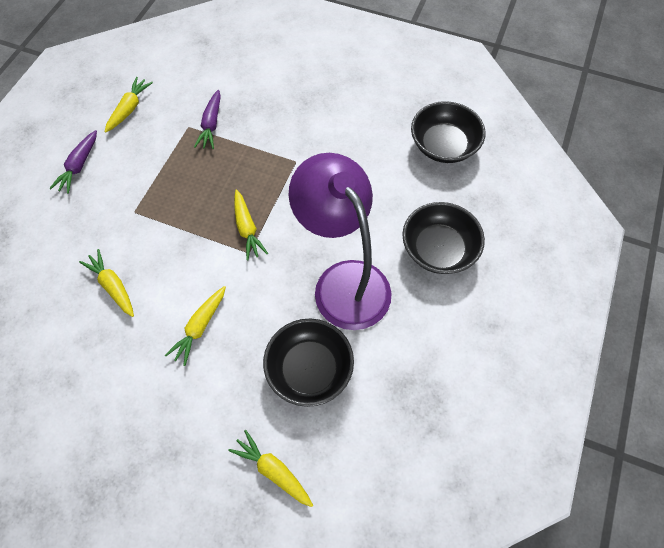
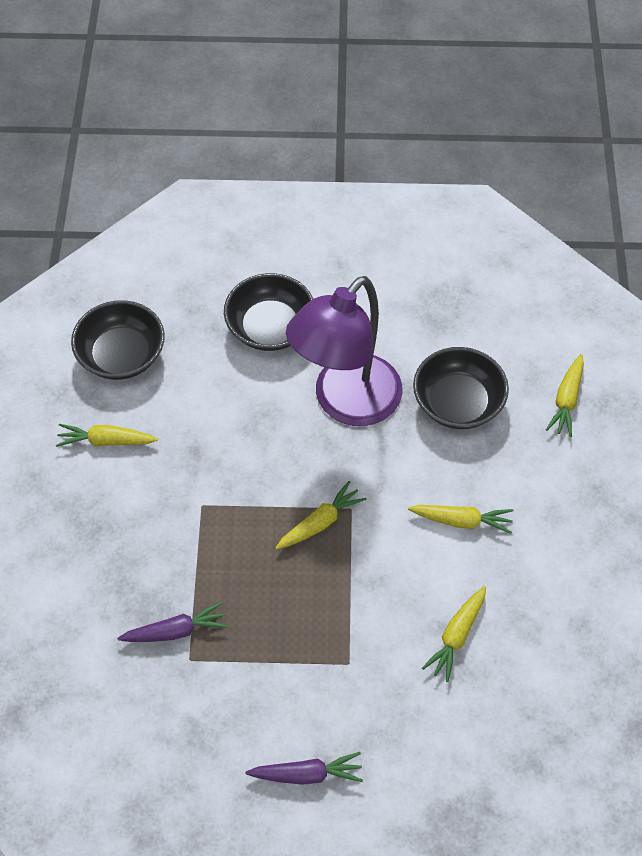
camera: 110 degrees left, 5 degrees down
(129, 108) = (183, 757): yellow carrot -> yellow carrot (106, 441)

